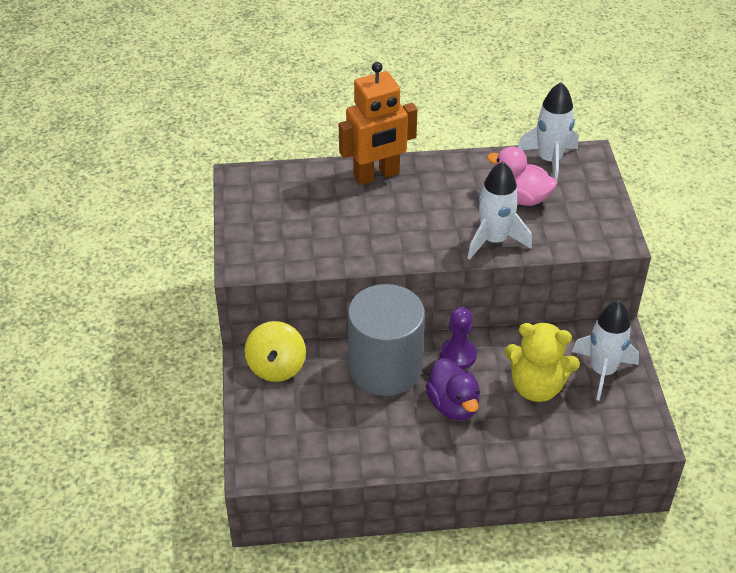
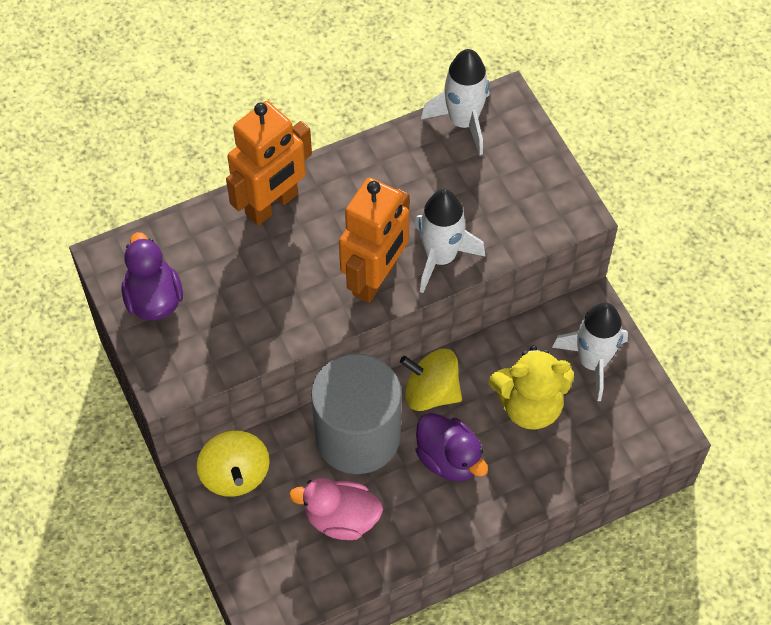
camera: 20 degrees left, 15 degrees up
(259, 210) = (154, 299): none -> purple duck
(435, 240) = (375, 278): none -> orange robot
(458, 355) = (431, 392): purple pawn -> yellow spinning top
(521, 198) = (450, 187): pink duck -> pink duck (341, 518)

